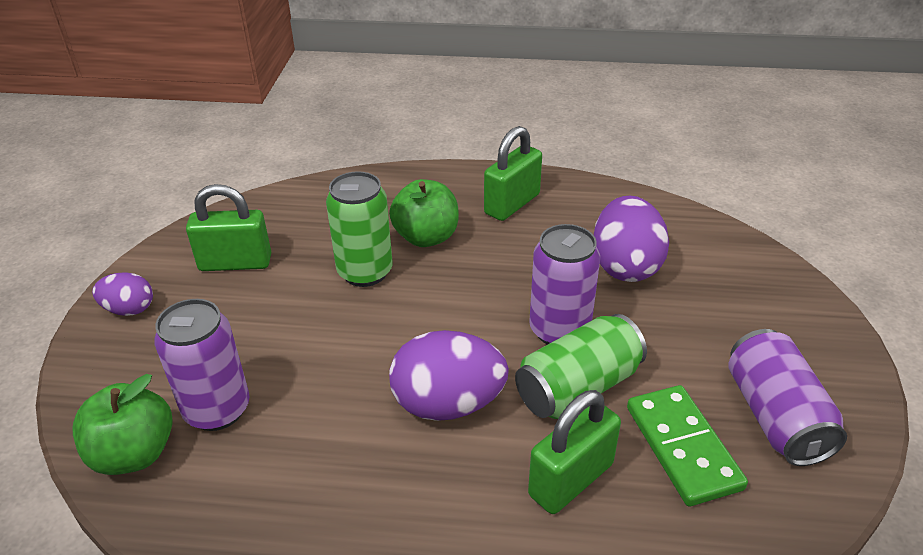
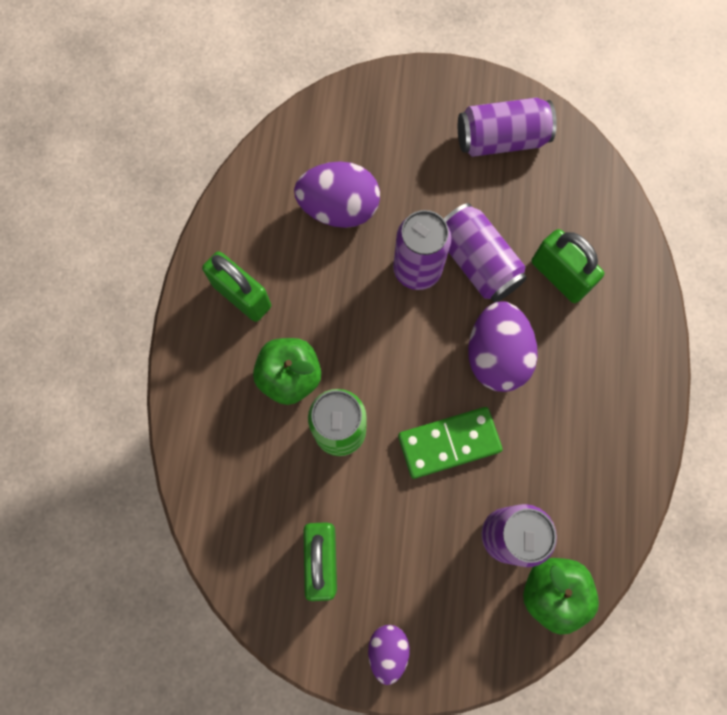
camera: 90 degrees left, 35 degrees up
(578, 387) = (477, 262): green can -> purple can
(683, 447) = (529, 202): green domino -> green domino (449, 443)

